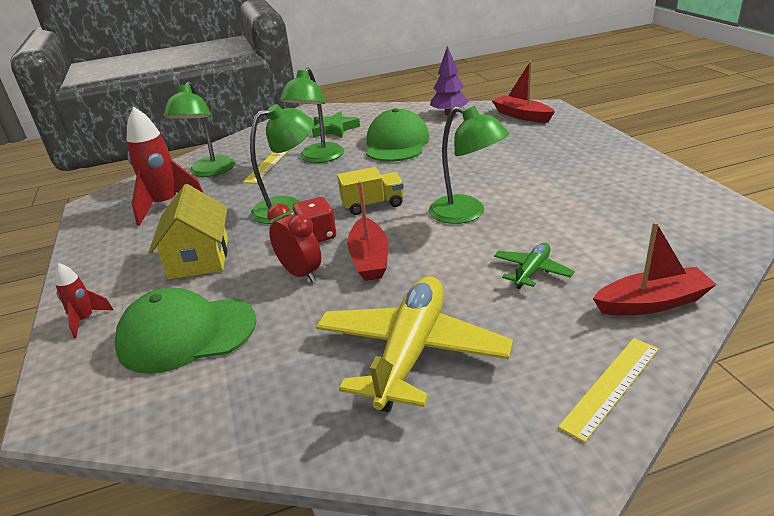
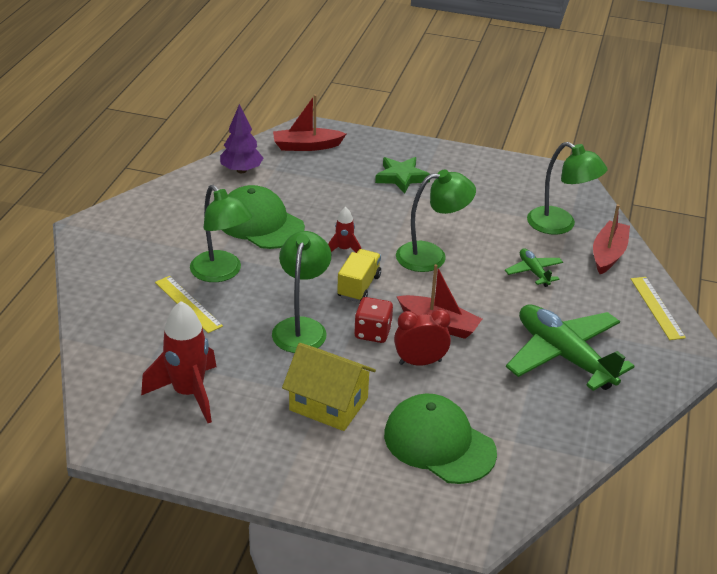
camera: 60 degrees left, 5 degrees up
(85, 320) = (356, 493): red rocket -> red rocket (344, 250)
(186, 334) = (439, 443): green cap -> green cap turned 105 degrees clockwise
(209, 172) = (147, 343): green lamp -> green lamp (560, 225)
(334, 129) = (166, 237): green star -> green star (401, 177)
(411, 352) = (564, 356): yellow plane -> green plane

